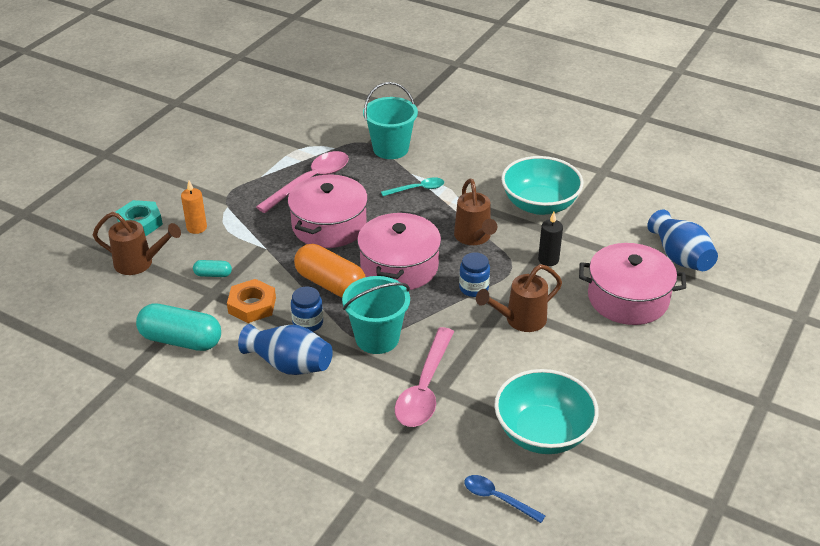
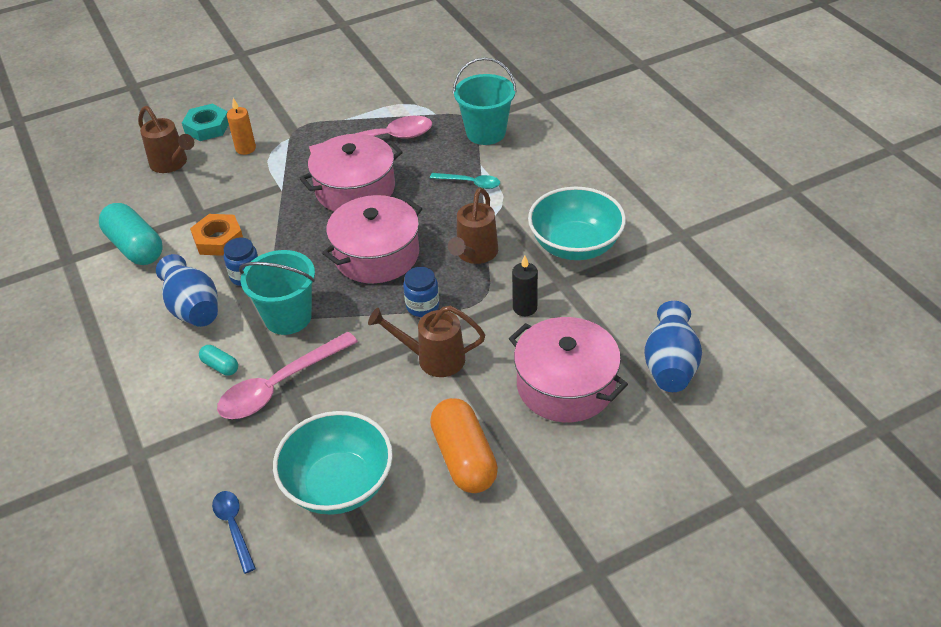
camera: 35 degrees right, 5 degrees up
(213, 274) = (216, 197): turquoise capsule -> turquoise capsule (220, 366)
(330, 284) = (300, 247): orange capsule -> orange capsule (464, 458)

